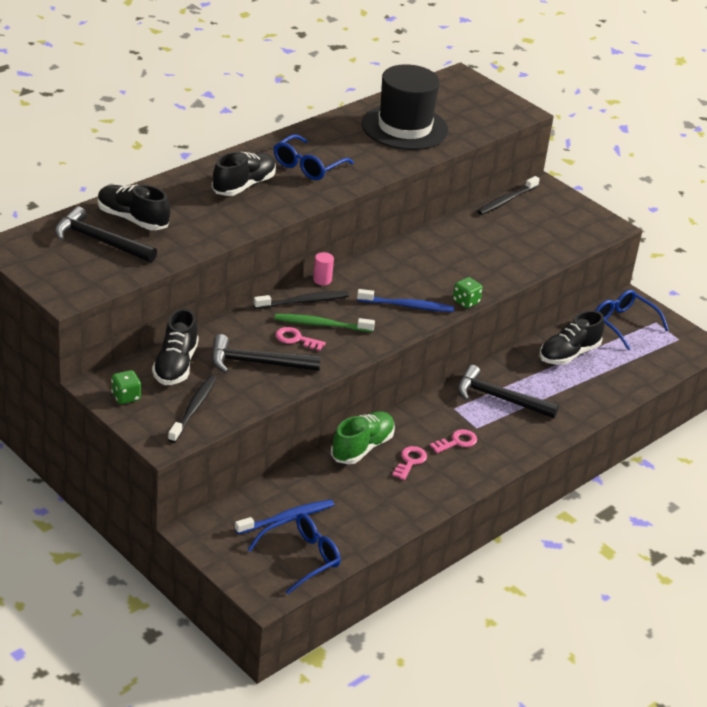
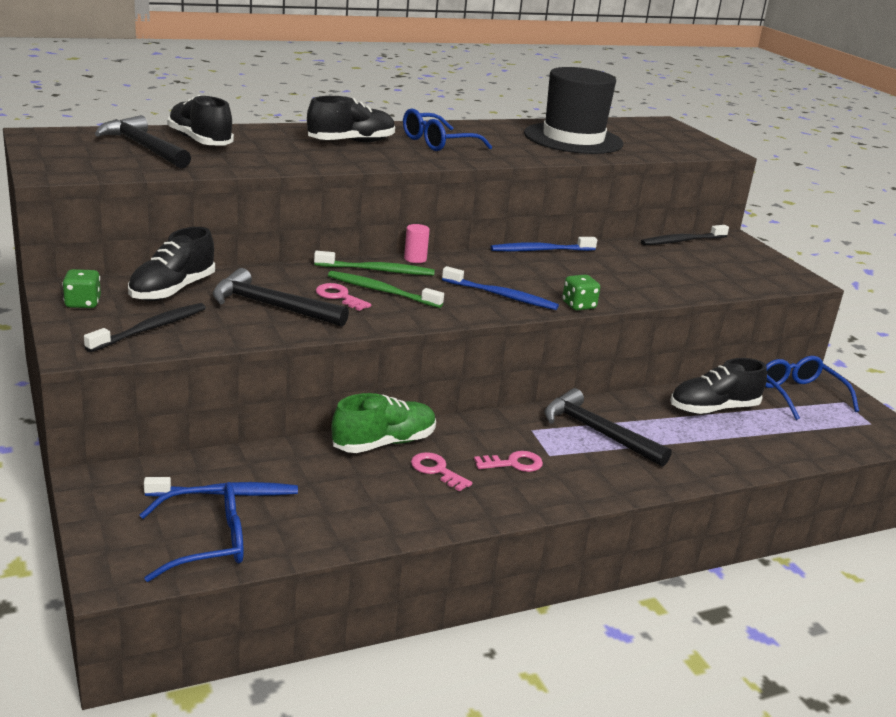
camera: 20 degrees right, 10 degrees down
(303, 302) = (377, 270): black toothbrush -> green toothbrush
(407, 243) = (540, 250): none -> blue toothbrush
(410, 461) = (436, 470): pink key -> pink key turned 90 degrees counterclockwise

